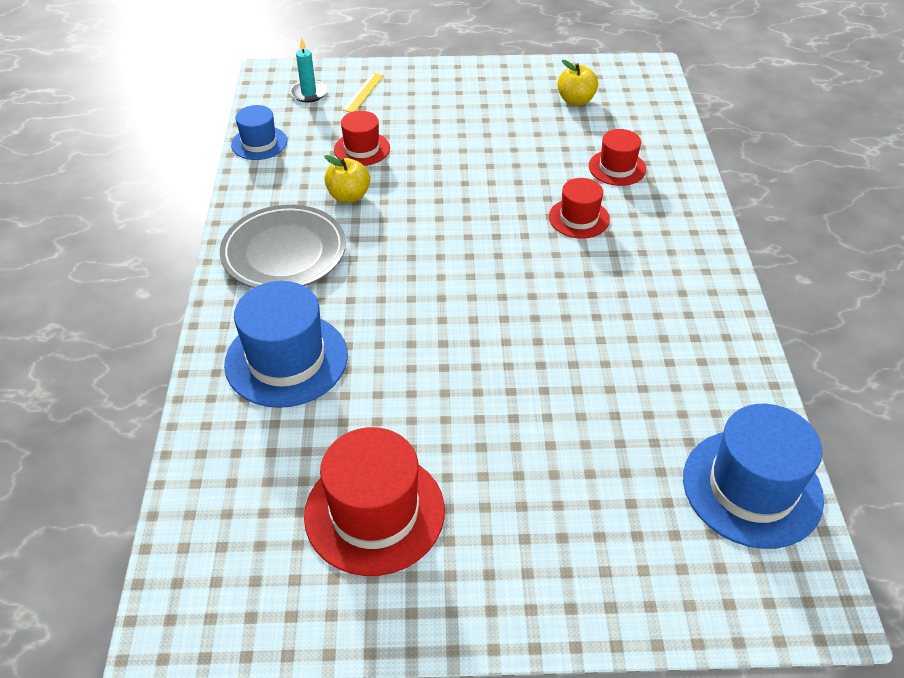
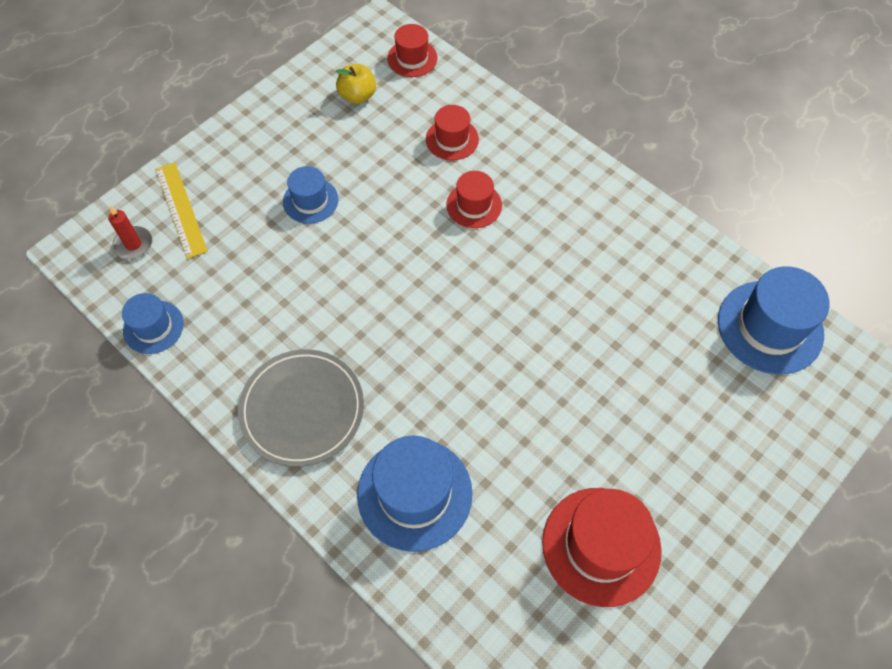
camera: 45 degrees left, 15 degrees up
(309, 93) = (133, 244): turquoise candle -> red candle
(349, 196) = (290, 318): yellow apple -> none
(362, 149) = (247, 266): red hat -> red hat (412, 58)
(363, 92) = (181, 209): yellow ruler -> yellow ruler, size x1.56
(456, 140) = (310, 200): none -> blue hat

